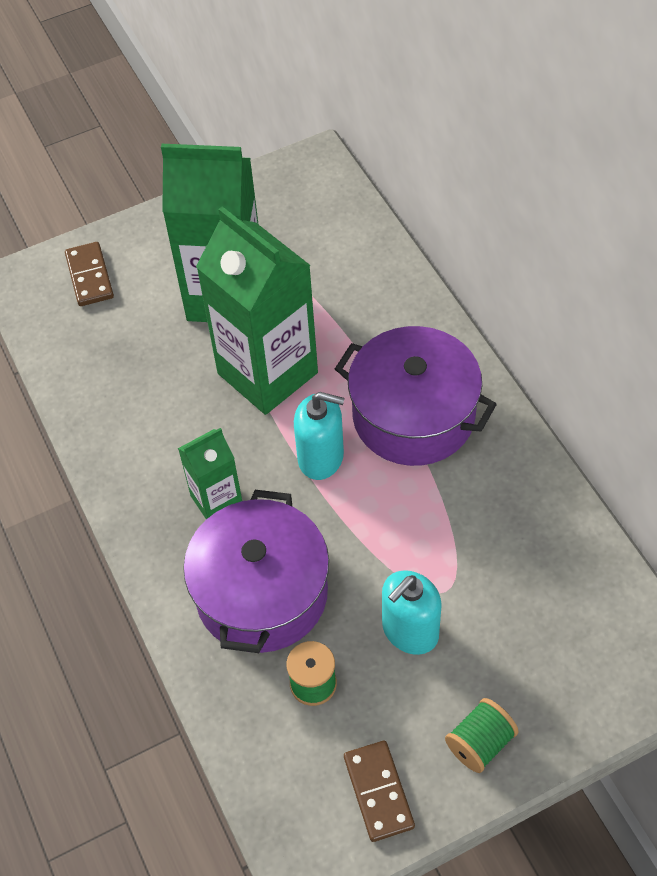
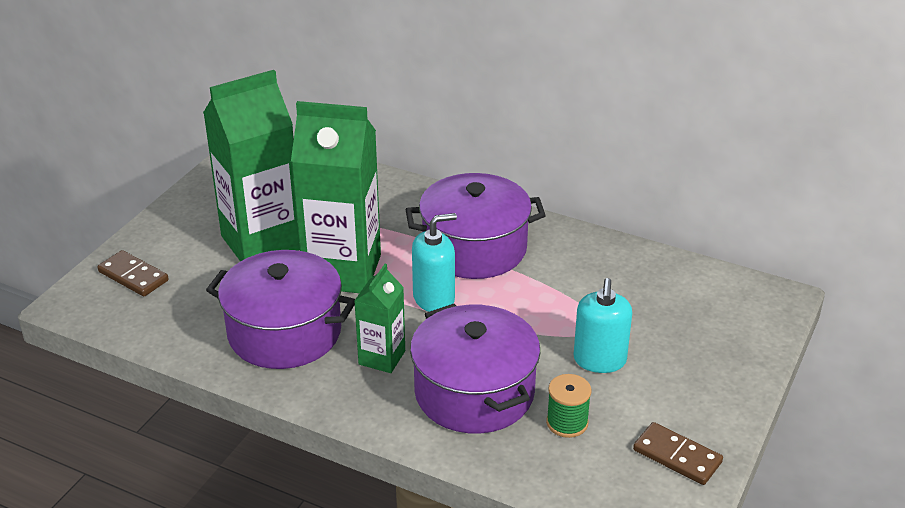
camera: 40 degrees left, 20 degrees down
(159, 418) = (284, 332): none -> purple pot
(480, 743) = (710, 394): green spool -> none

